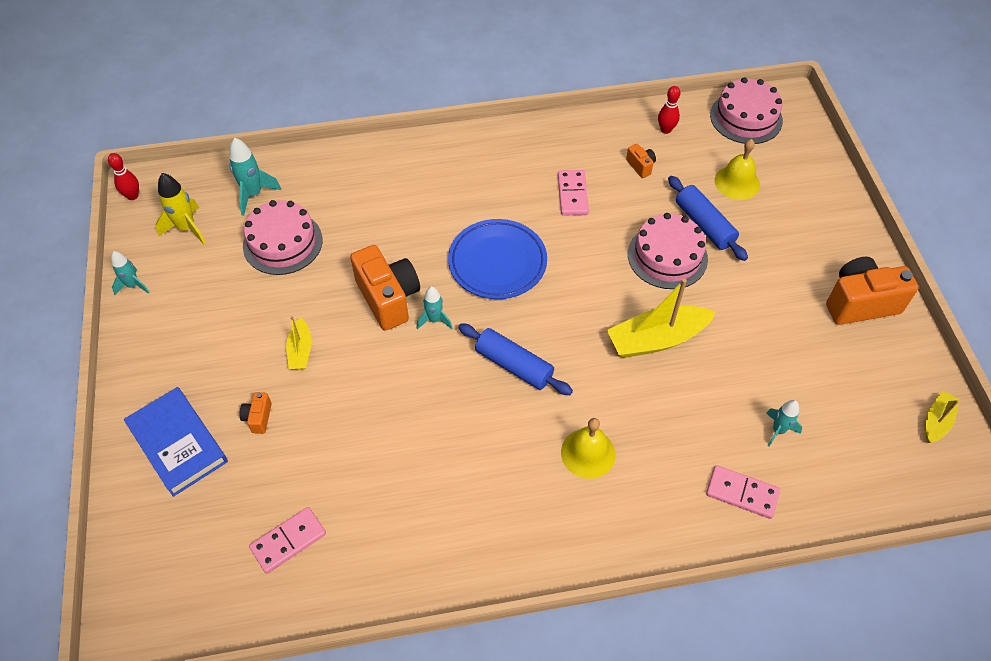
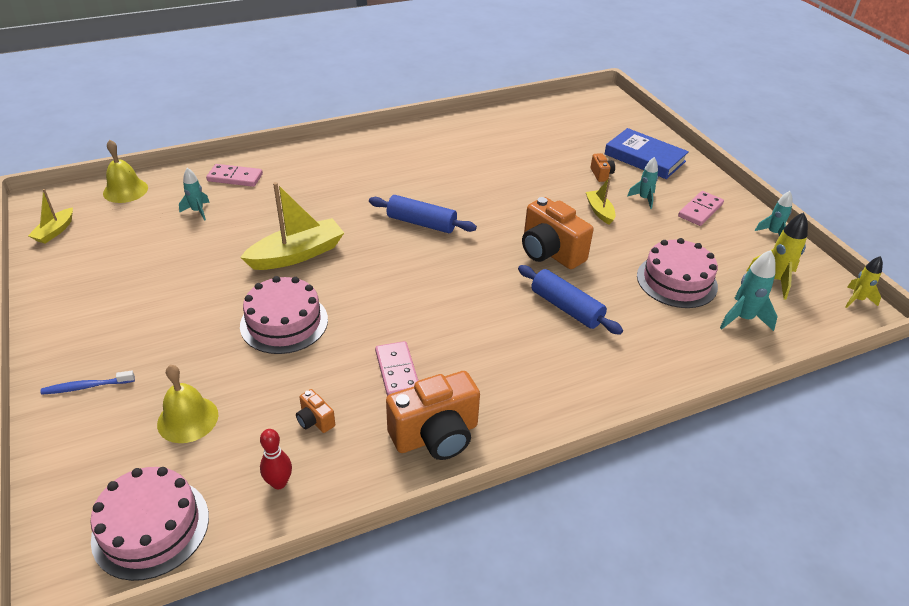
camera: 165 degrees right, 15 degrees down
(132, 196) = (857, 300): red bowling pin -> yellow rocket
(288, 541) = (539, 130): pink domino -> pink domino (700, 210)
(434, 320) = (501, 243): turquoise rocket -> turquoise rocket (644, 199)
(497, 262) = (461, 293): blue plate -> none
(588, 453) = (351, 184): yellow bell -> yellow bell (125, 190)
(704, 225) = (239, 360): blue rolling pin -> blue rolling pin (566, 308)
(824, 221) = (86, 387): none -> blue toothbrush
(860, 303) = (82, 308): orange camera -> orange camera (436, 436)

